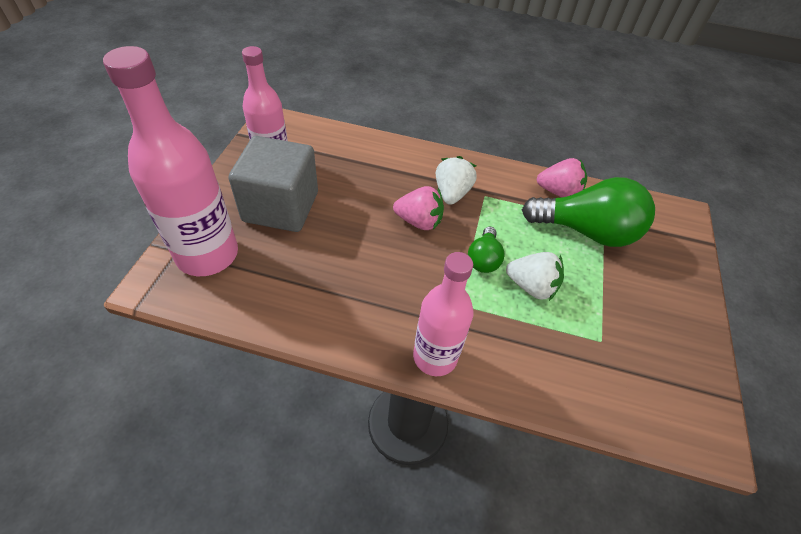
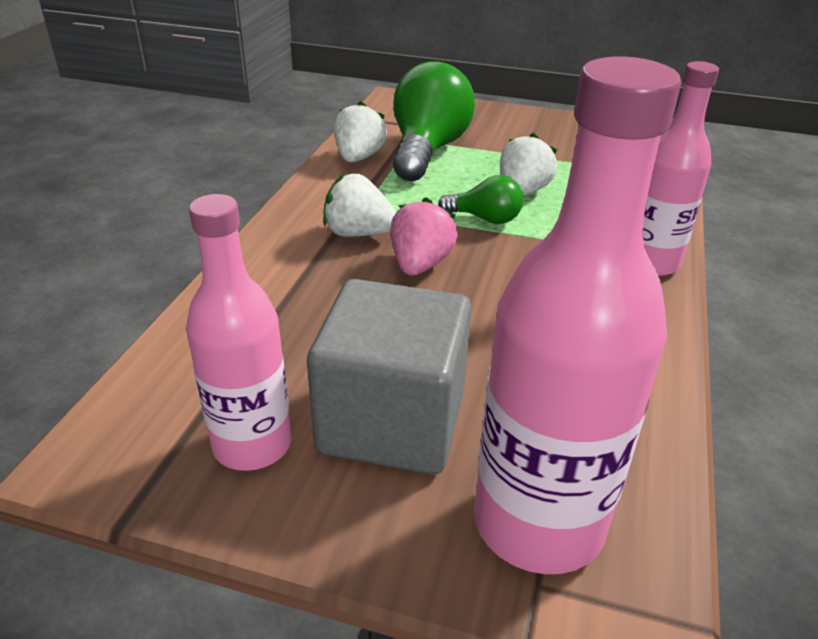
camera: 85 degrees left, 15 degrees down
(558, 192) = (358, 158): pink strawberry -> white strawberry

